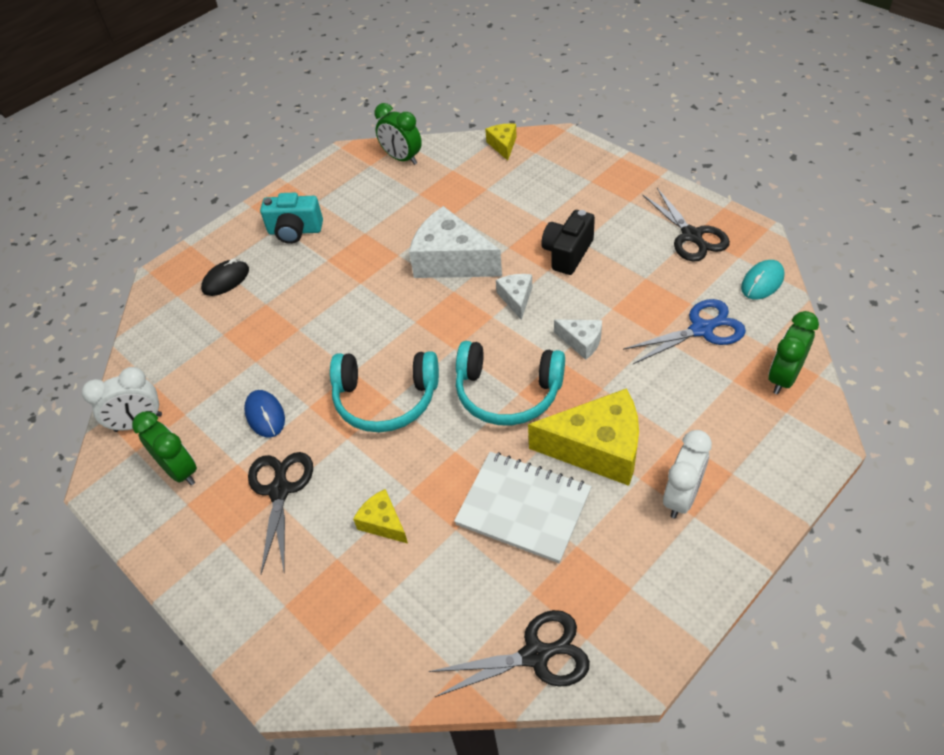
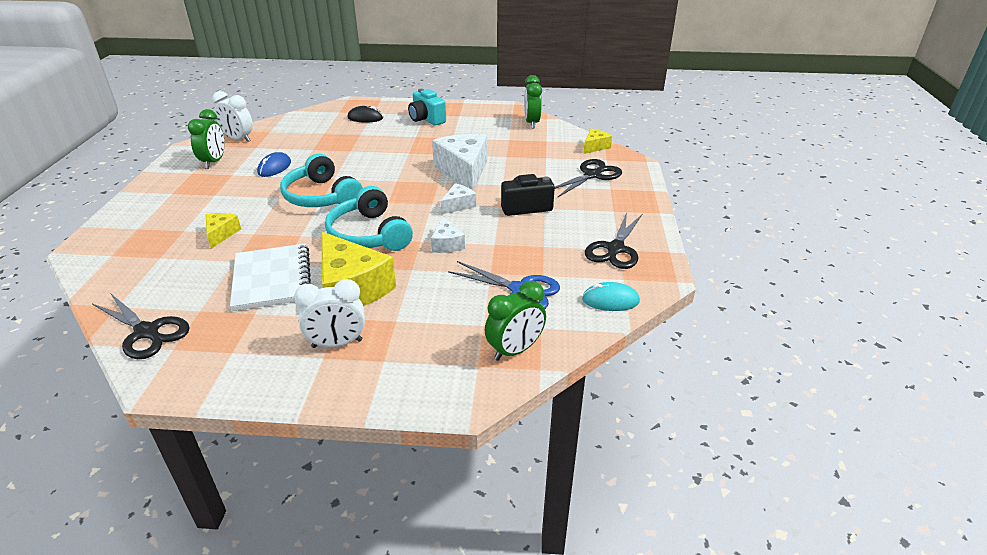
camera: 45 degrees right, 15 degrees down
(280, 490) = (222, 193): black scissors -> black scissors (592, 175)
(783, 377) = (515, 350): green clock -> green clock turned 150 degrees clockwise

